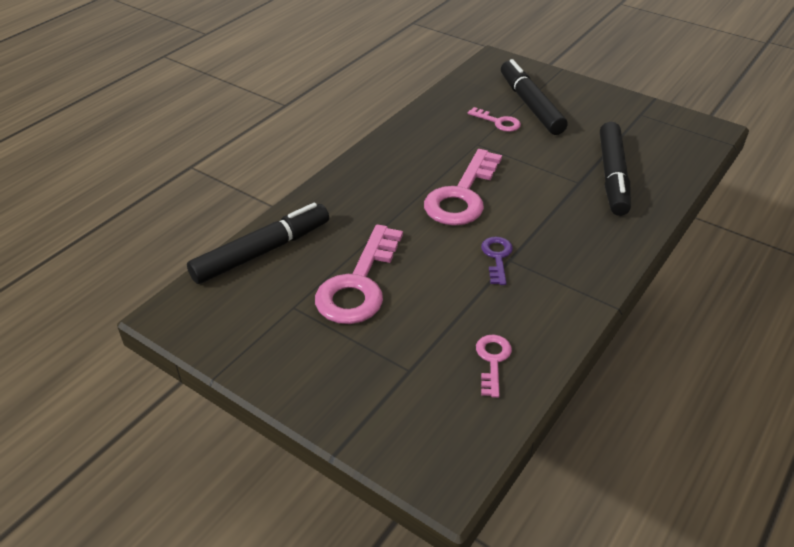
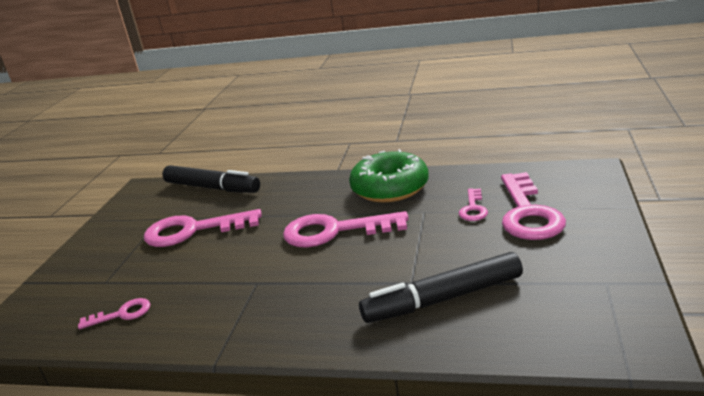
camera: 70 degrees right, 15 degrees down
(414, 145) = (390, 188): none -> green donut
(497, 257) = (256, 275): purple key -> none
(530, 105) = (528, 213): black marker -> pink key

